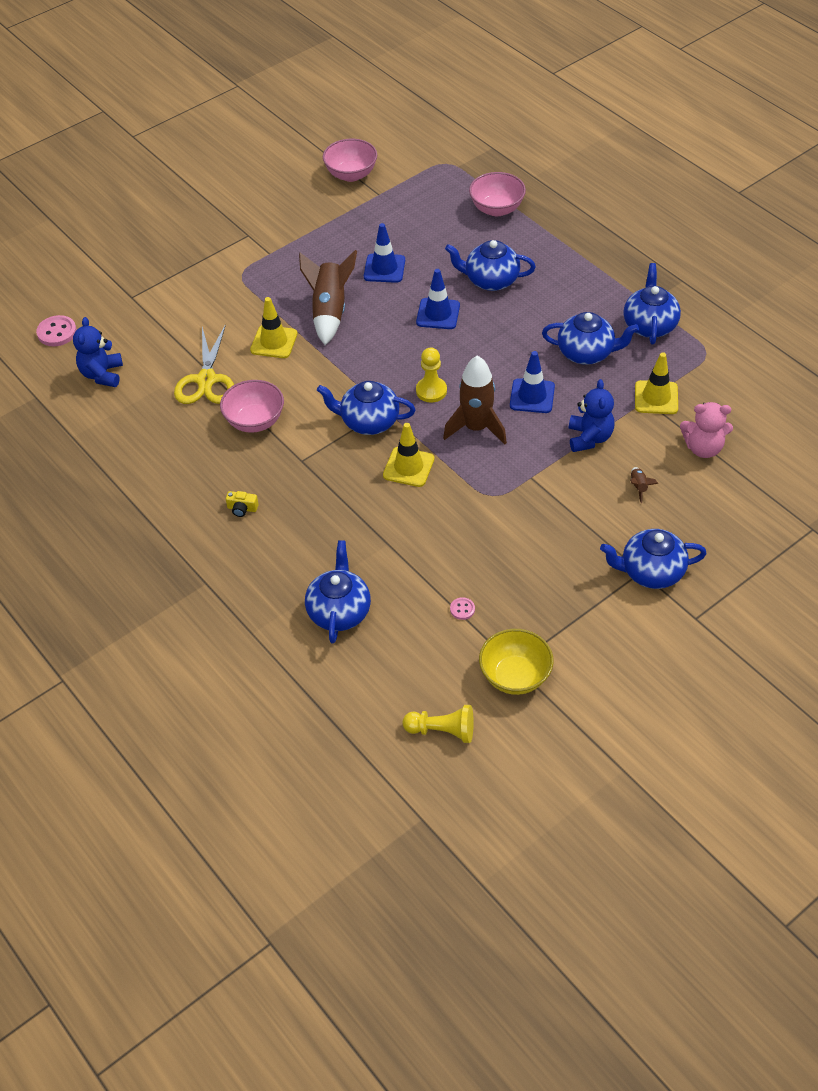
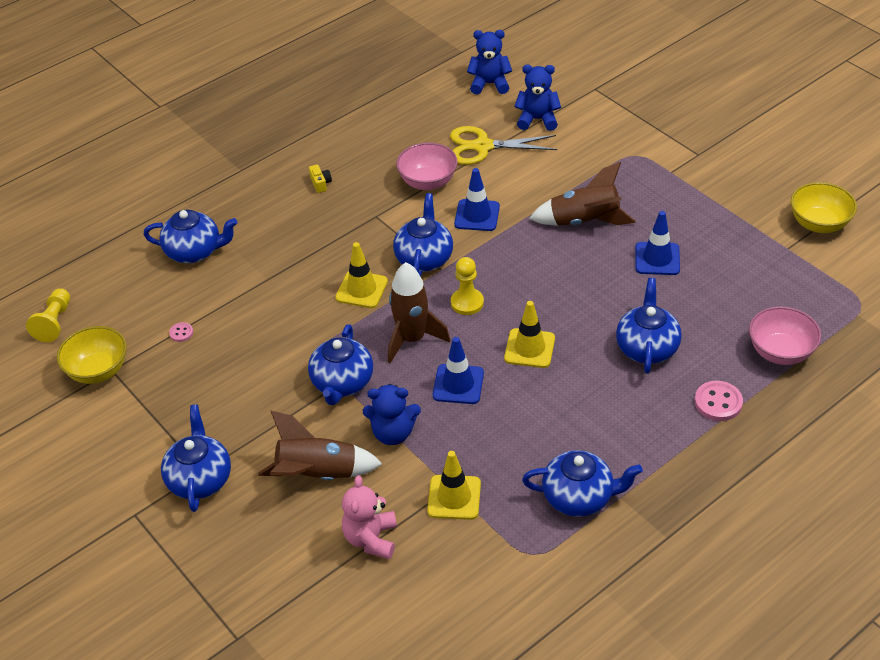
camera: 90 degrees right, 5 degrees down
(57, 332) = (543, 52): pink button -> pink button (718, 402)
(171, 339) = (537, 119): none -> blue teddy bear
(242, 508) = (320, 183): yellow camera -> yellow camera turned 150 degrees clockwise
(274, 342) = (536, 185): yellow traffic cone -> yellow traffic cone (529, 348)
(351, 174) = (819, 224): pink bowl -> yellow bowl
(438, 314) = (586, 304): blue traffic cone -> blue traffic cone (477, 215)
(586, 353) = (528, 434): blue teapot -> blue teapot (342, 383)
(639, 487) = (318, 474): brown rocket -> brown rocket, size x2.41

